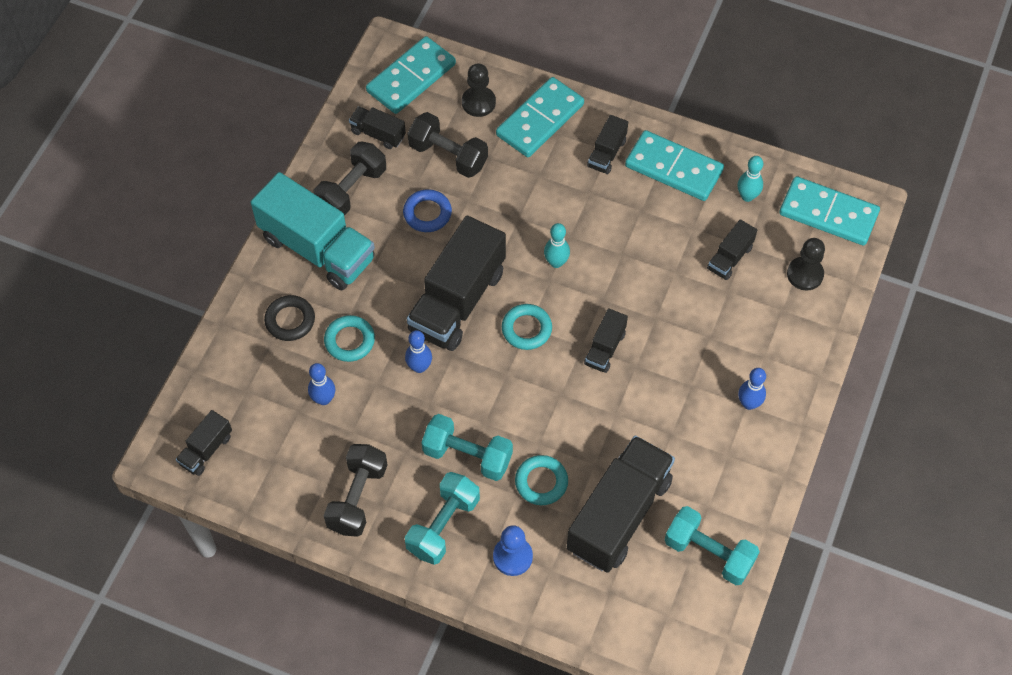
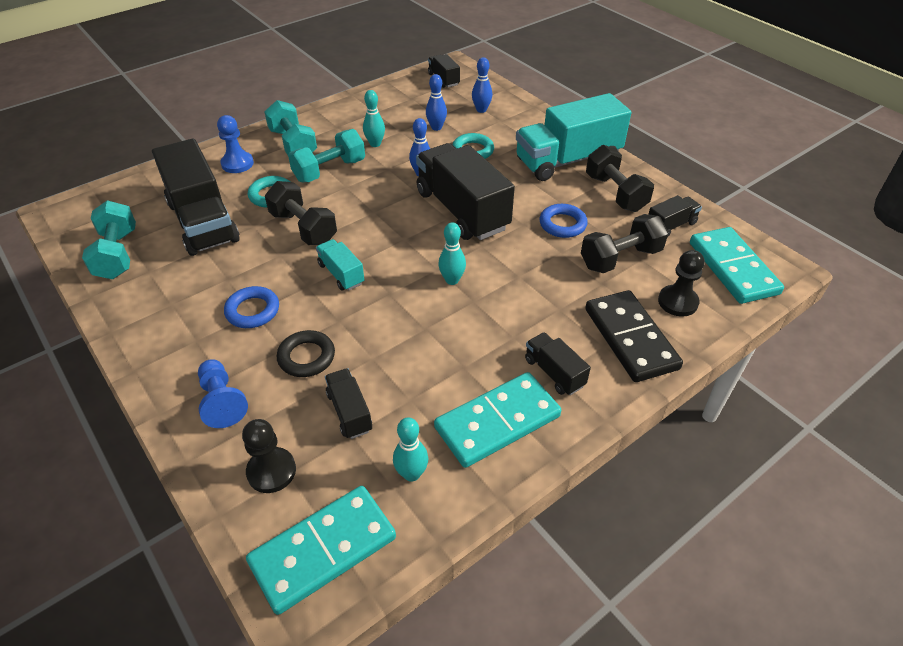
camera: 120 degrees right, 15 degrees down
(290, 320) = (512, 132): black ring -> black ring (306, 357)
(357, 498) = (351, 119): black dumbbell -> black dumbbell (303, 228)
(392, 442) = (375, 144): none -> turquoise bowling pin
(526, 329) = (402, 237): turquoise ring -> none
(540, 120) = (630, 338): turquoise domino -> black domino
(605, 348) = (341, 274): black truck -> turquoise truck
(690, 386) = (253, 311): none -> blue ring
(709, 553) = (117, 254): turquoise dumbbell -> turquoise dumbbell turned 75 degrees counterclockwise
(749, 403) = (195, 342): blue bowling pin -> blue bowling pin (481, 110)
(781, 343) = (222, 401): none -> blue pawn

